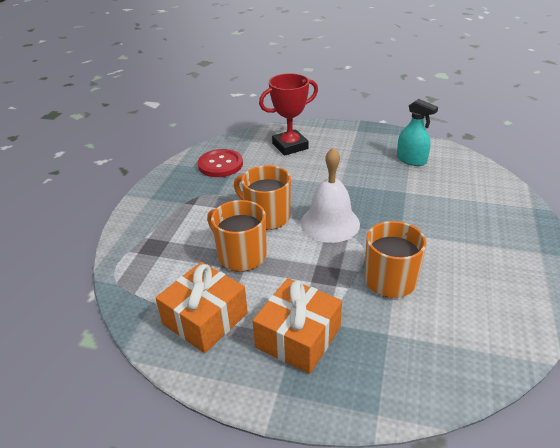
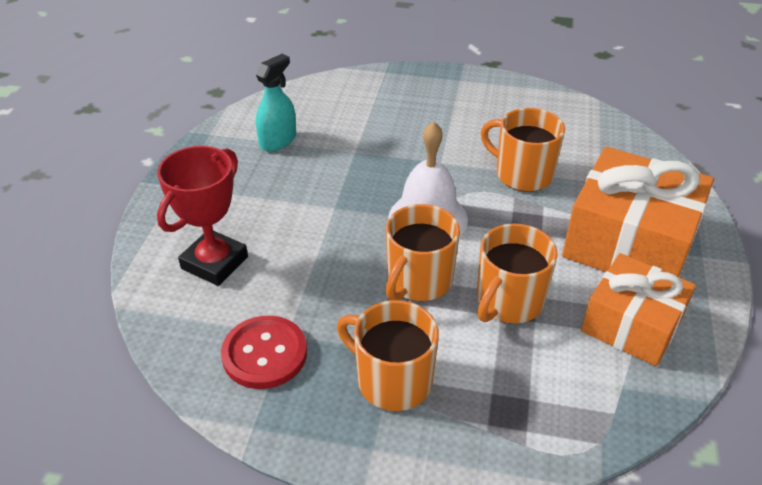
camera: 95 degrees left, 5 degrees up
(190, 204) = (392, 380): none -> orange mug
(290, 146) = (215, 262): red trophy -> red trophy turned 60 degrees clockwise
(298, 337) = (629, 243): orange gift -> orange gift, size x1.53

